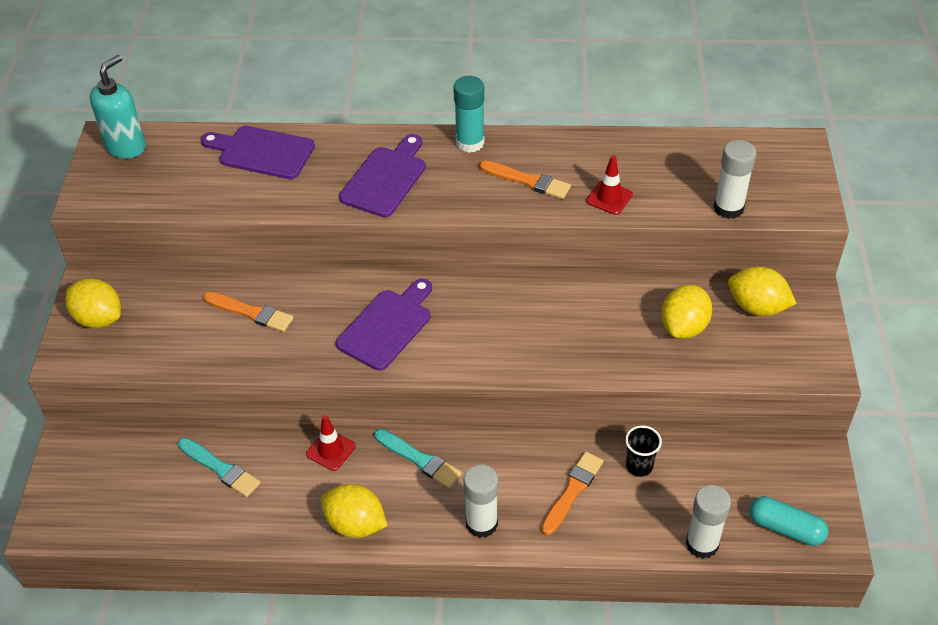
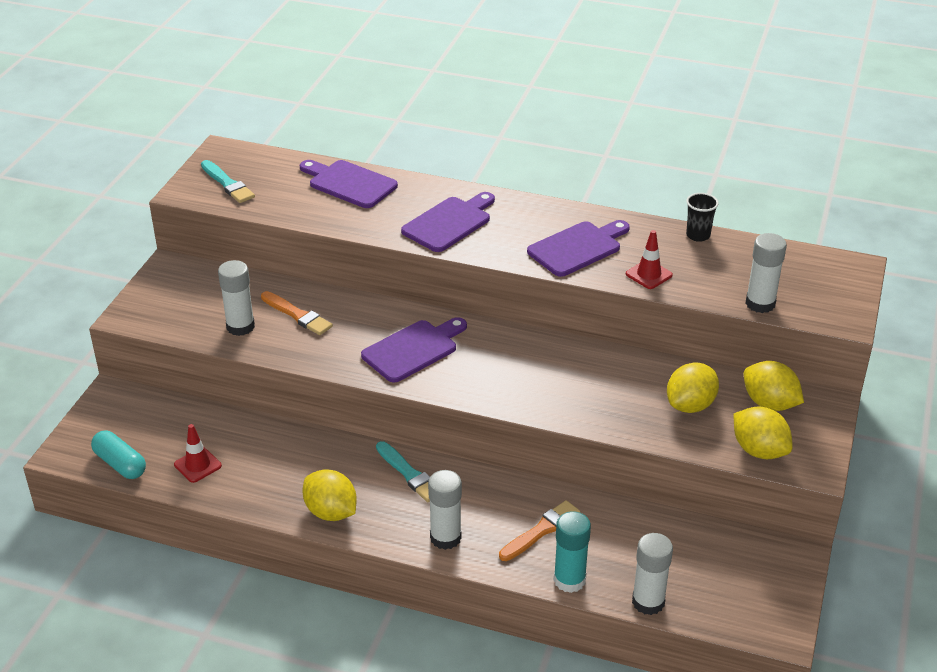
camera: 15 degrees right, 10 degrees down
(99, 318) = (166, 294): yellow lemon -> yellow lemon (759, 450)
(126, 146) = (235, 159): turquoise soap dispenser -> none
(195, 340) = (240, 326): none -> white glue stick
(220, 468) = (230, 442): turquoise brush -> turquoise brush (227, 184)
(331, 450) = (333, 449): red traffic cone -> red traffic cone (197, 465)
(470, 143) = (538, 209): turquoise glue stick -> turquoise glue stick (569, 580)
(527, 181) = (577, 248): orange brush -> purple cutting board
(639, 466) = (613, 524): black cup -> black cup (698, 235)
(786, 528) = (737, 608): turquoise capsule -> turquoise capsule (120, 464)

